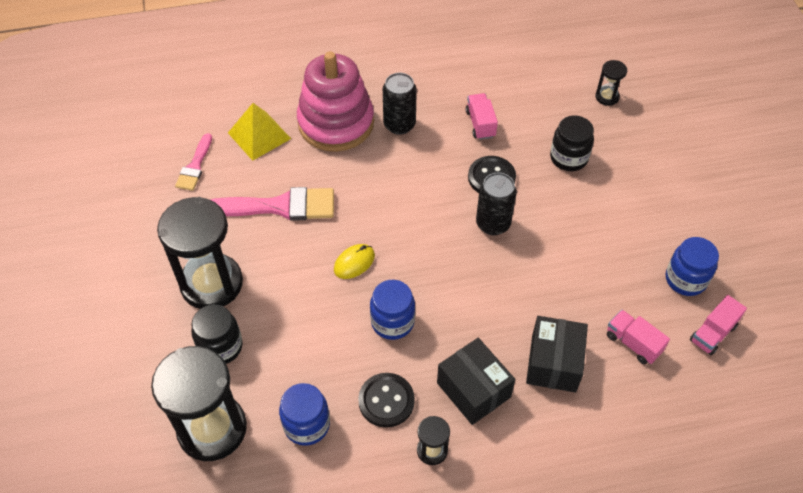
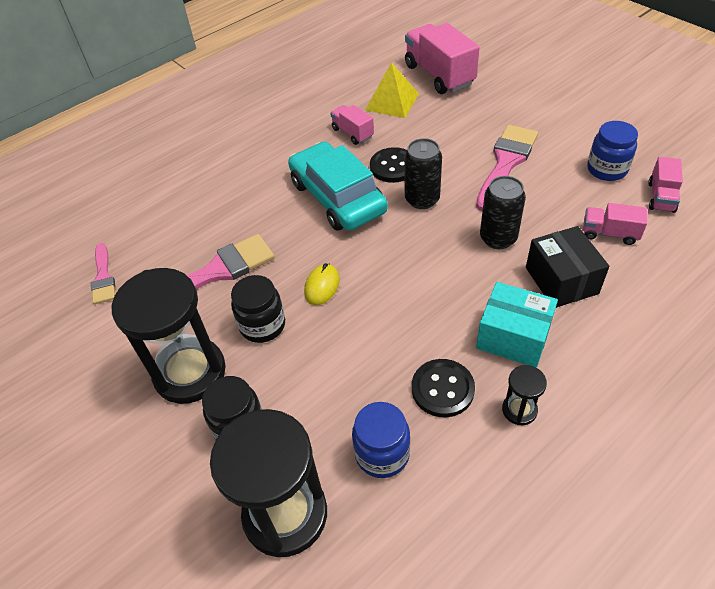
camera: 25 degrees left, 5 degrees down
(259, 135) = (154, 224): yellow pyramid -> yellow pyramid (392, 102)
(336, 123) = (222, 184): pink stacking toy -> none
(392, 322) = (395, 318): blue jar -> none
(399, 125) = (282, 162): black can -> black can (498, 238)
(422, 184) = (337, 197): none -> turquoise car
(473, 390) = (513, 337): black box -> turquoise box
(568, 158) = (444, 127): black jar -> black jar (262, 325)
(596, 225) = (506, 163): none -> pink brush
(607, 97) = (439, 75): black hourglass -> pink truck

